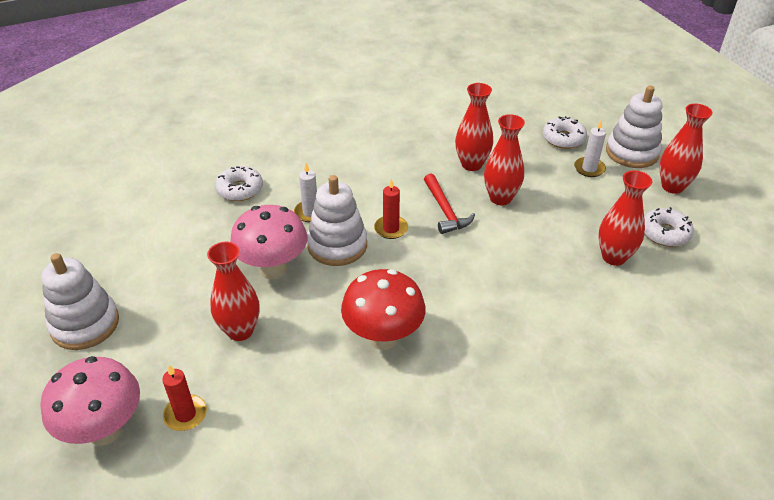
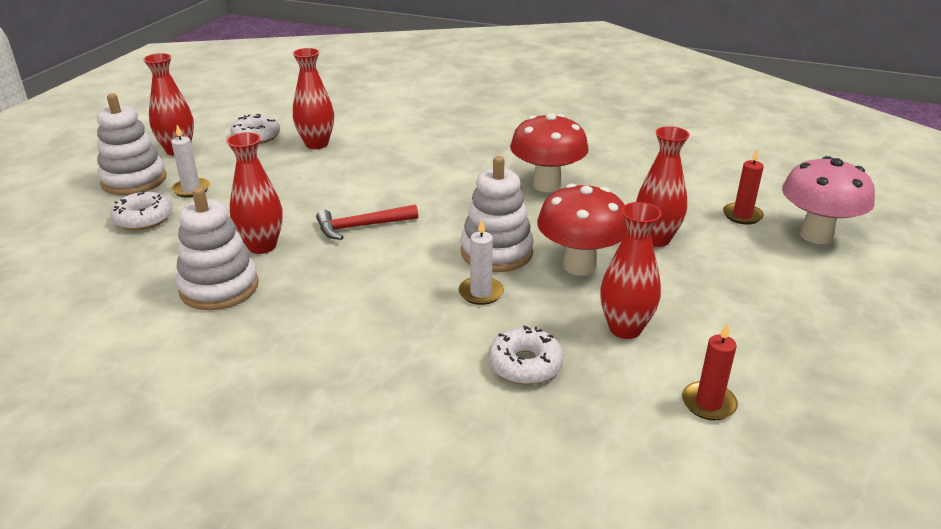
camera: 135 degrees left, 10 degrees down
(85, 324) = (810, 315): white stacking toy -> white stacking toy (219, 287)
(273, 269) = (579, 265): pink mushroom -> red mushroom
(391, 229) = (430, 239): red candle -> red candle (708, 403)
(445, 210) = (362, 226): red hammer -> red hammer turned 135 degrees counterclockwise
(500, 198) = (302, 210): red vase -> red vase (625, 328)

